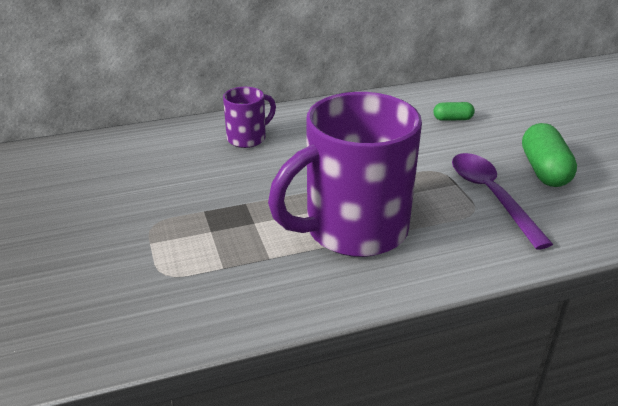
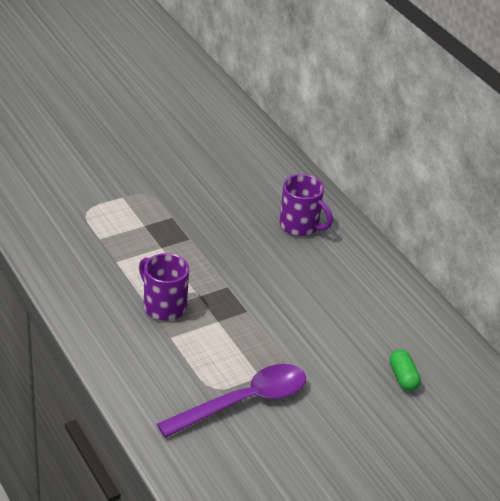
camera: 75 degrees right, 5 degrees up
(353, 230) = (163, 306): purple mug -> purple mug, size x0.47
(544, 170) = (310, 450): green capsule -> none

